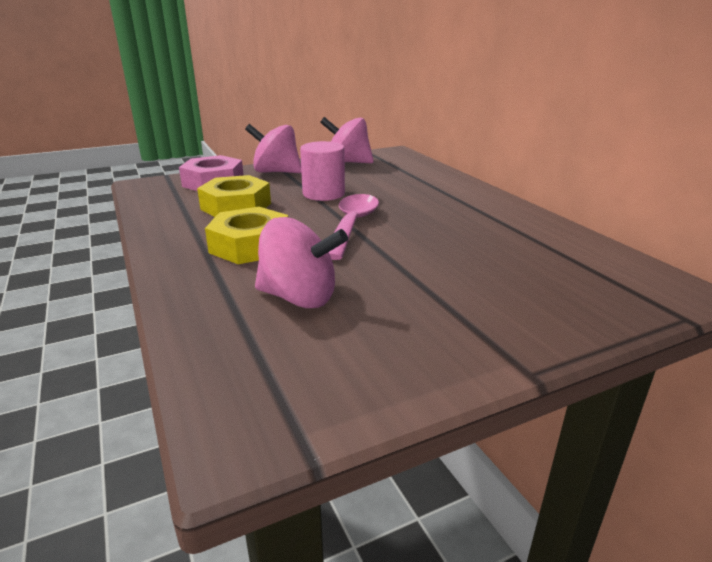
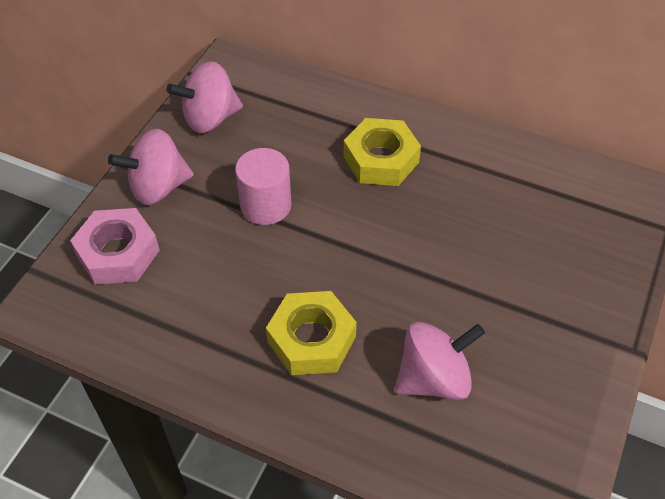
camera: 40 degrees left, 25 degrees up
(236, 206) = (210, 285): yellow nut -> yellow nut (381, 159)
(352, 225) = (357, 248): pink spoon -> none

